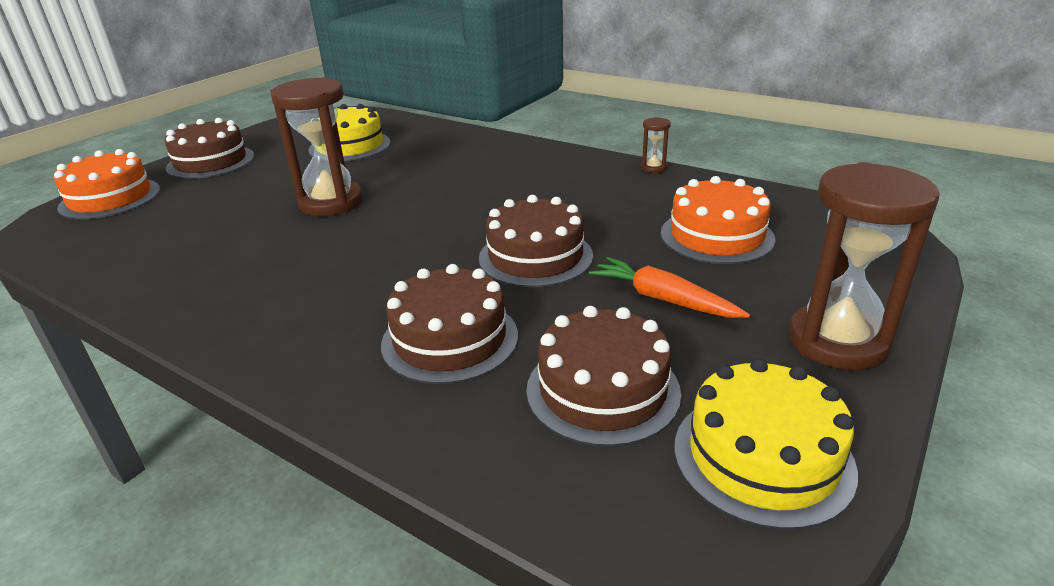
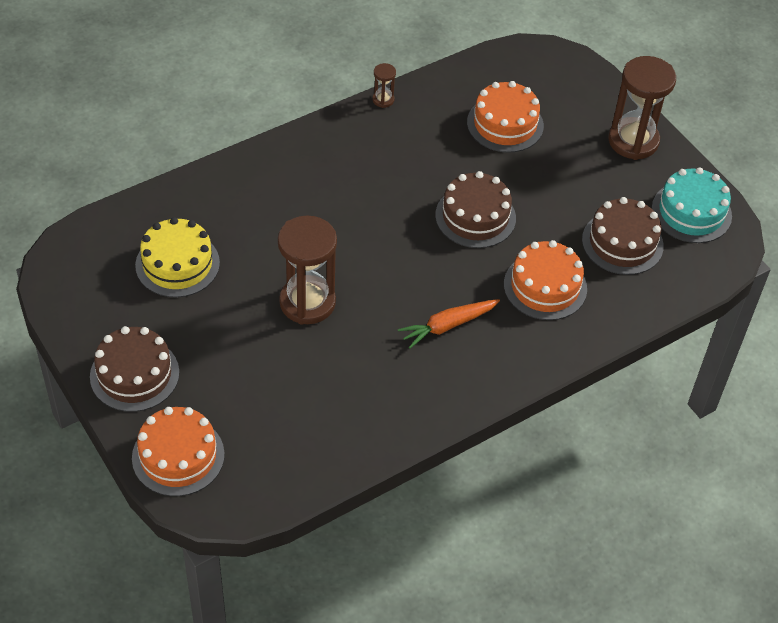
camera: 70 degrees left, 20 degrees up
(450, 339) = (545, 286): brown cake -> orange cake
(663, 299) = (559, 183): orange carrot -> orange carrot (448, 326)
(762, 457) = (691, 212): yellow cake -> turquoise cake

